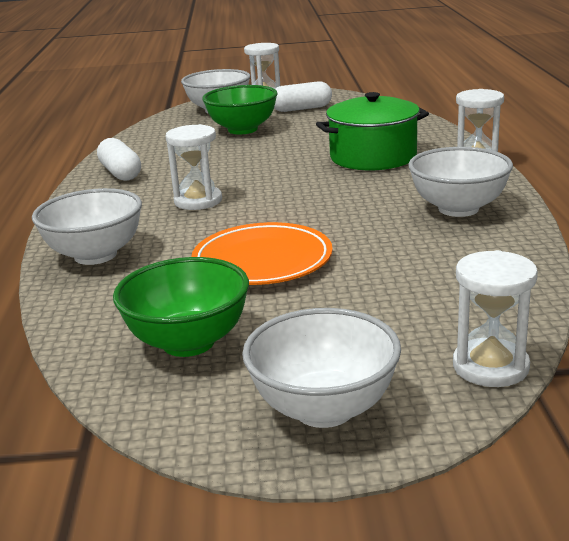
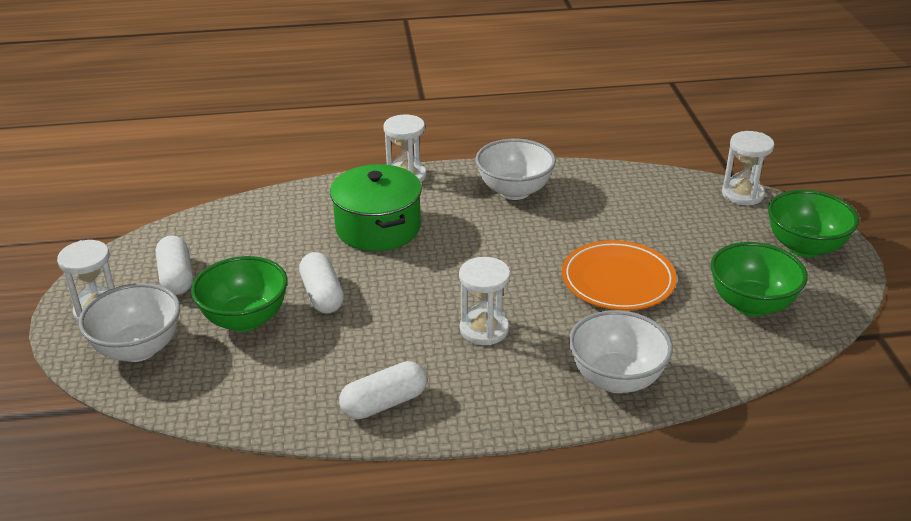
camera: 95 degrees left, 10 degrees up
(268, 147) = (322, 295): none -> white capsule
(324, 409) = (805, 247): white bowl -> green bowl

